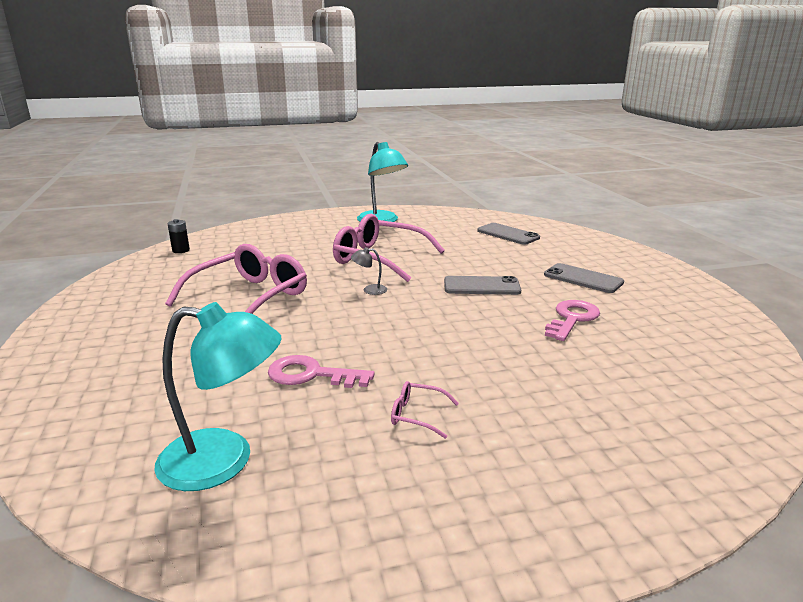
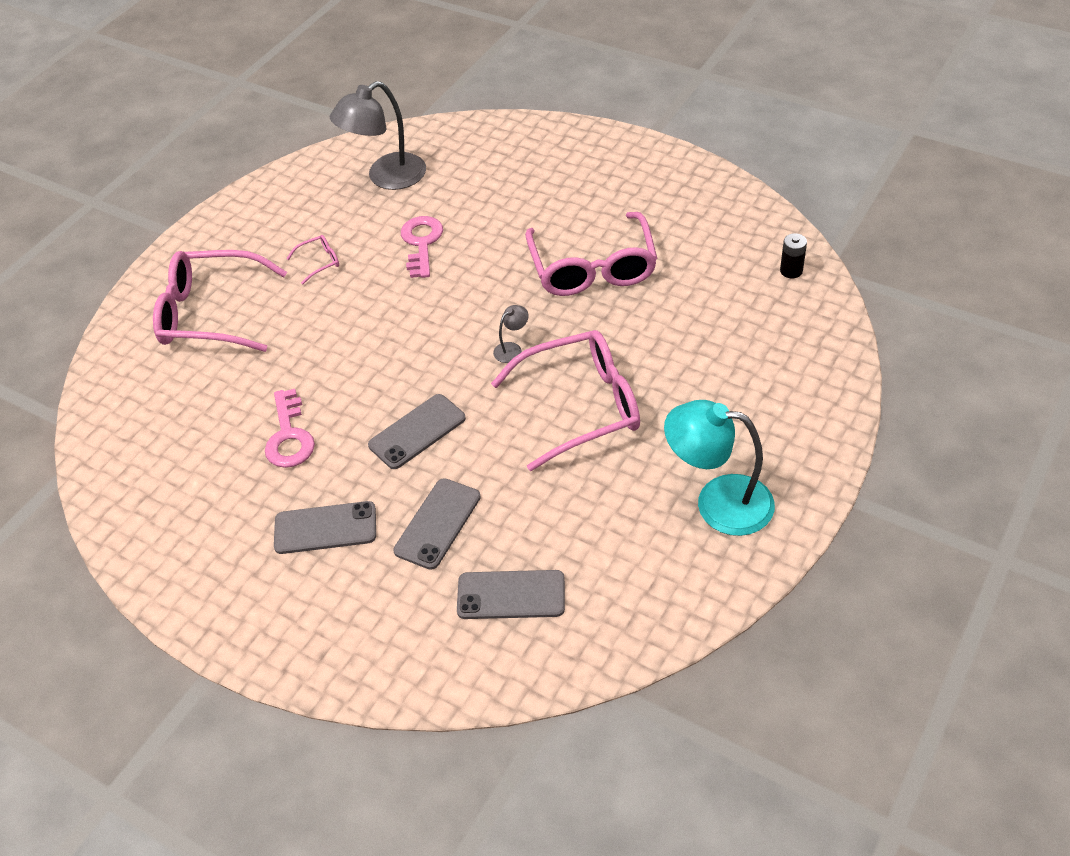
camera: 140 degrees right, 25 degrees up
(224, 461) = (386, 177): turquoise lamp -> grey lamp
(311, 375) = (422, 243): pink key -> pink key turned 60 degrees counterclockwise
(515, 258) = (437, 523): none -> grey phone
(581, 434) = (210, 313): none -> pink glasses

